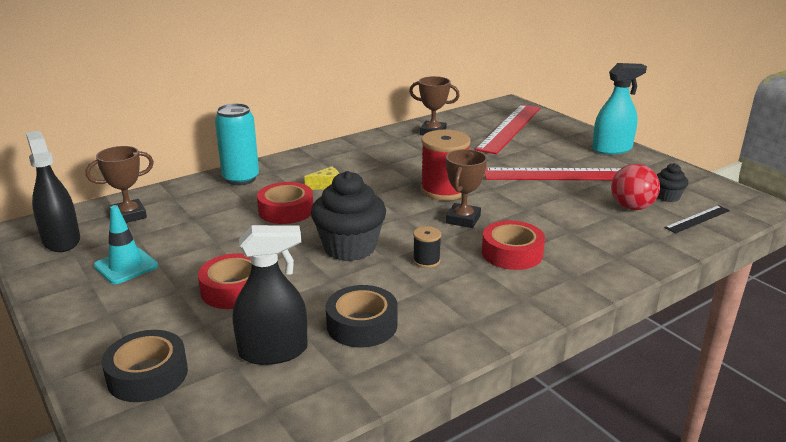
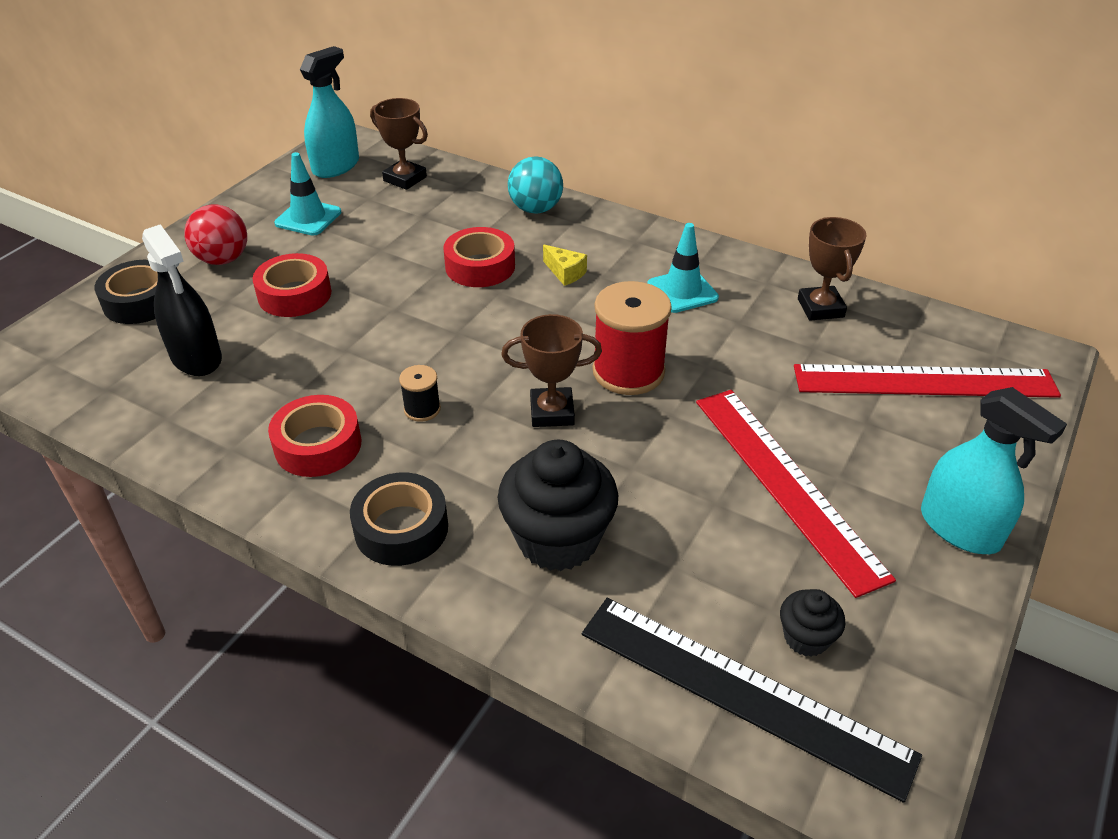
camera: 65 degrees right, 15 degrees up
(61, 240) = (336, 166): black spray bottle -> turquoise spray bottle
(241, 179) = (535, 209): turquoise can -> turquoise ball
(349, 248) = (420, 340): black cupcake -> black cupcake (558, 539)
(362, 325) = (262, 400): black tape -> black tape (401, 528)
(383, 159) = (682, 291): none -> turquoise traffic cone
(512, 253) = (484, 481): red tape -> red tape (318, 445)
(631, 207) = (723, 591): red ball -> red ball (223, 259)
(697, 219) = (742, 692): black ruler -> black ruler, size x2.09

